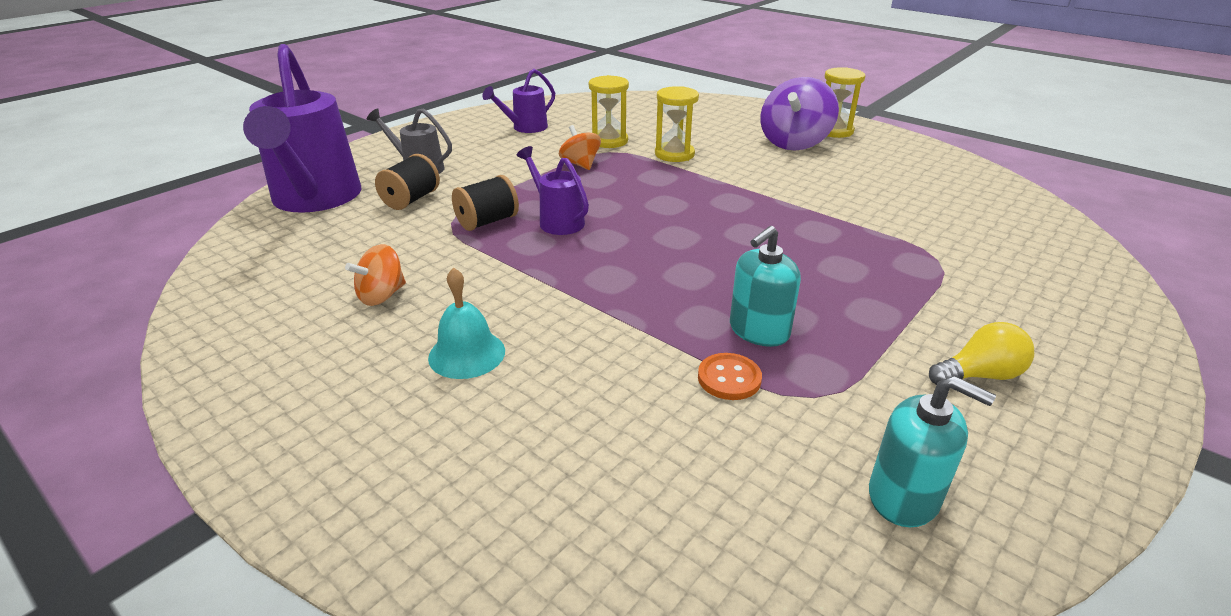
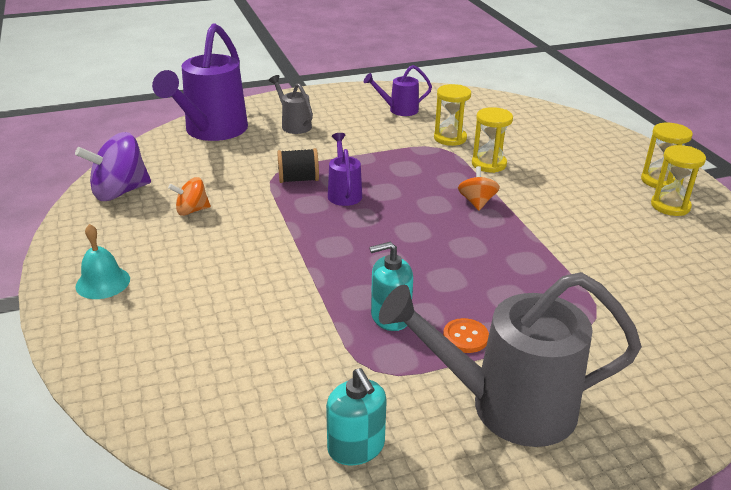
camera: 30 degrees right, 0 degrees up
(411, 200) = (267, 148): black spool -> none
(467, 354) = (203, 263): turquoise bell -> turquoise bell (103, 282)
(580, 164) = (407, 153): orange spinning top -> orange spinning top (477, 202)
(729, 378) = (335, 338): orange button -> orange button (465, 337)
(794, 143) = (605, 182): purple spinning top -> purple spinning top (120, 192)
(868, 148) = (670, 206): none -> yellow hourglass
(979, 375) = (507, 406): yellow light bulb -> grey watering can

